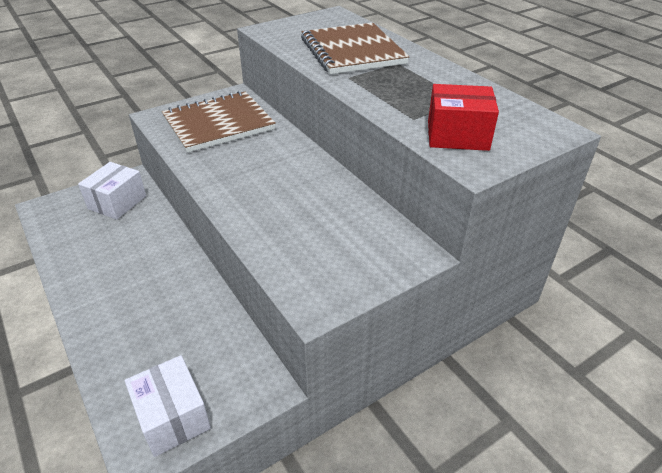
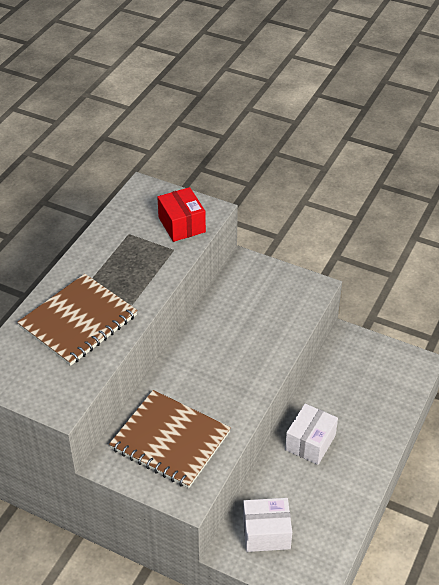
camera: 120 degrees left, 5 degrees up
(172, 417) = (395, 364): white box -> white box (310, 442)

